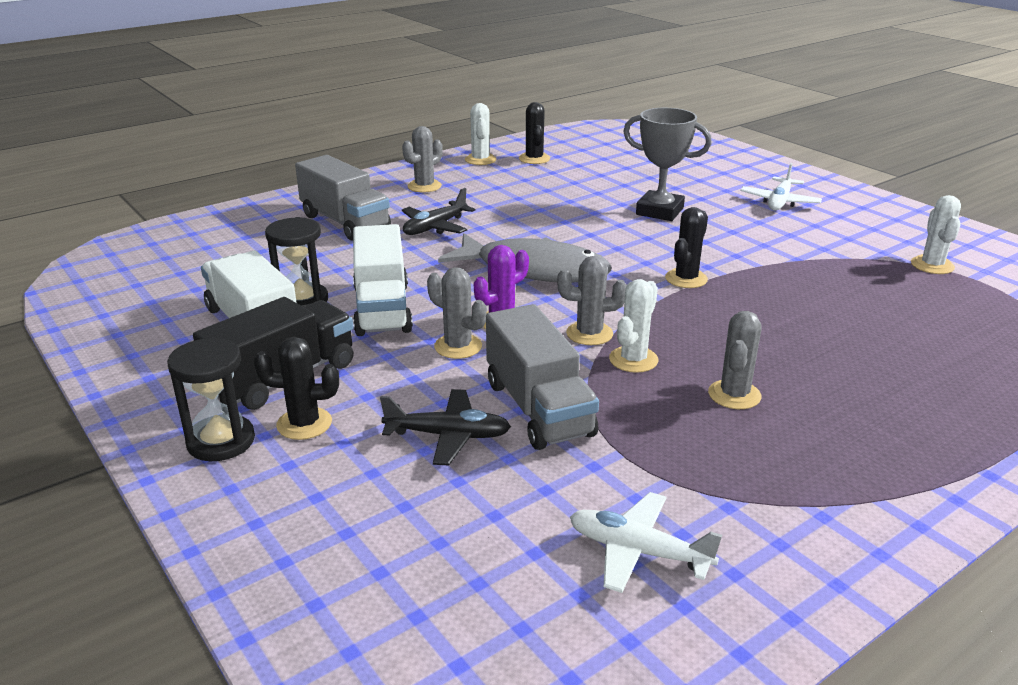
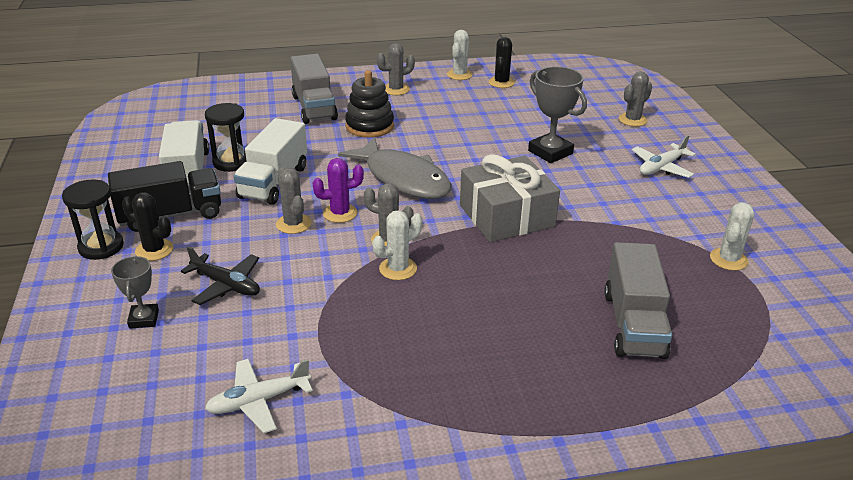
camera: 25 degrees right, 5 degrees up
(380, 508) = (144, 319): none -> grey trophy
(435, 227) = (369, 126): black plane -> black stacking toy
(538, 408) = (298, 284): grey truck -> grey truck (633, 324)
(638, 551) = (258, 401): white plane -> white plane turned 75 degrees counterclockwise
(686, 279) = (506, 216): black cactus -> grey gift
(734, 395) = (439, 317): grey cactus -> grey cactus (632, 120)

